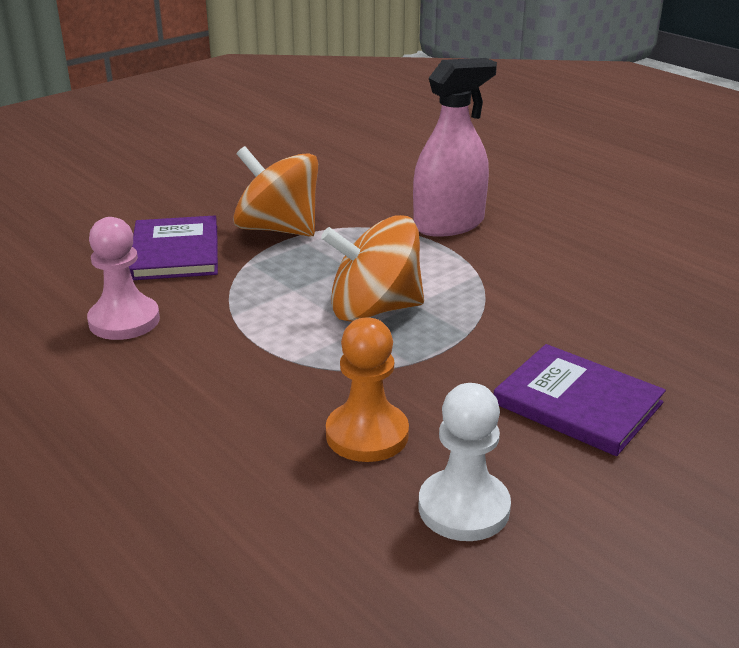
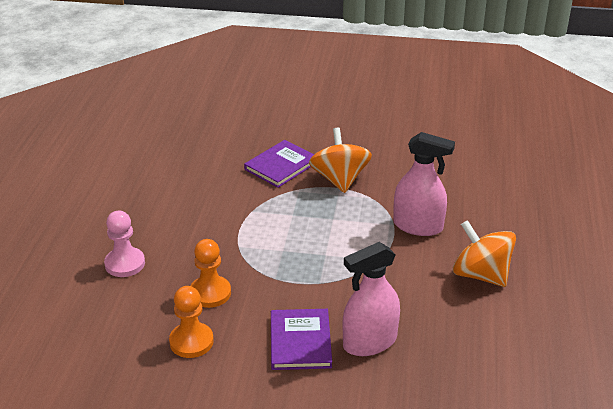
camera: 50 degrees right, 5 degrees up
(124, 321) = (214, 187): pink pawn -> pink pawn (125, 264)
(374, 309) = (305, 246): orange spinning top -> orange spinning top (481, 275)
(463, 508) = (191, 341): white pawn -> orange pawn
(637, 350) = (369, 342): none -> pink spray bottle

